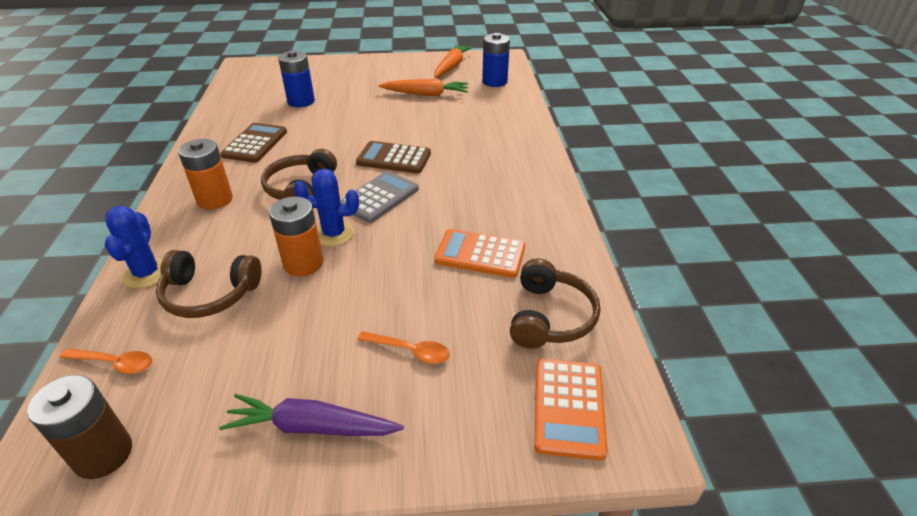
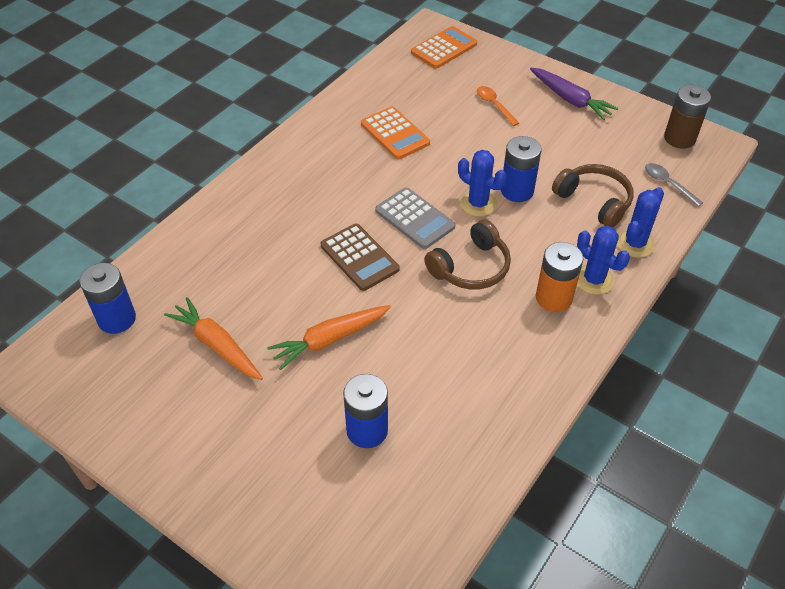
camera: 140 degrees left, 10 degrees up
(115, 363) = (668, 184): orange spoon -> grey spoon
(182, 226) = (594, 279): none -> blue cactus
(255, 143) = (473, 367): brown calculator -> none
(303, 263) = (517, 191): orange battery -> blue battery
(379, 197) = (414, 219): grey calculator -> grey calculator turned 120 degrees counterclockwise
(451, 66) = (113, 390): orange carrot -> orange carrot (330, 339)
(550, 317) = (402, 82): brown headphones -> none

